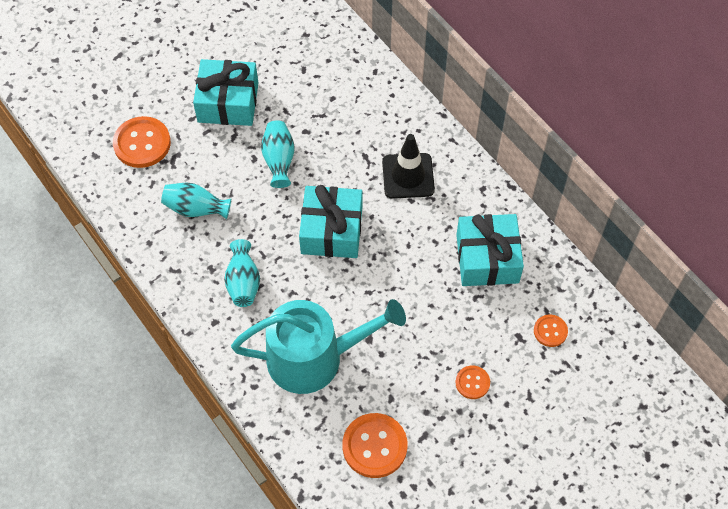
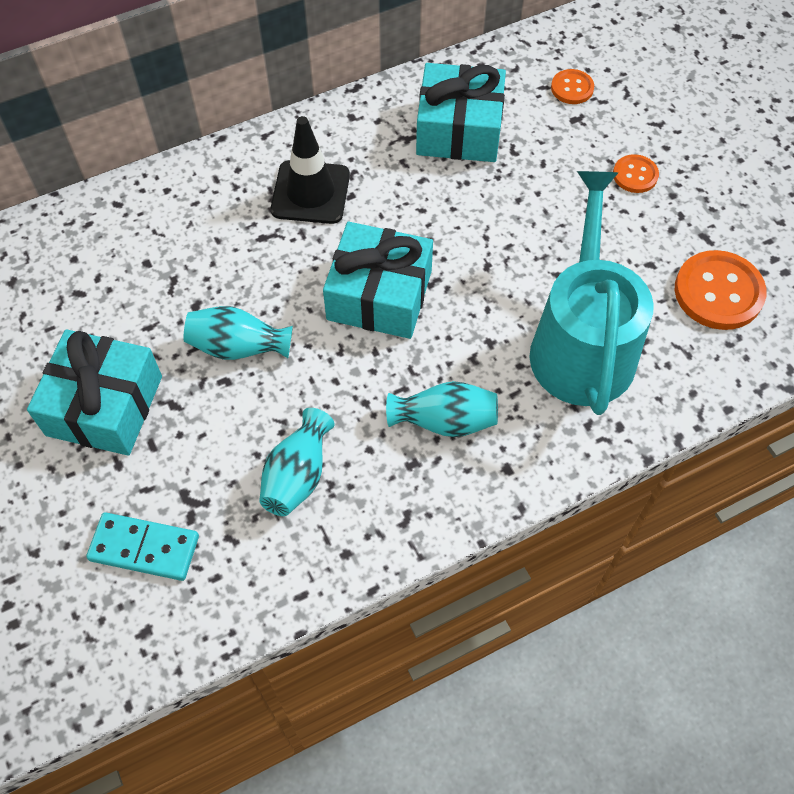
camera: 80 degrees left, 0 degrees up
(142, 143) = (144, 548): orange button -> turquoise domino

